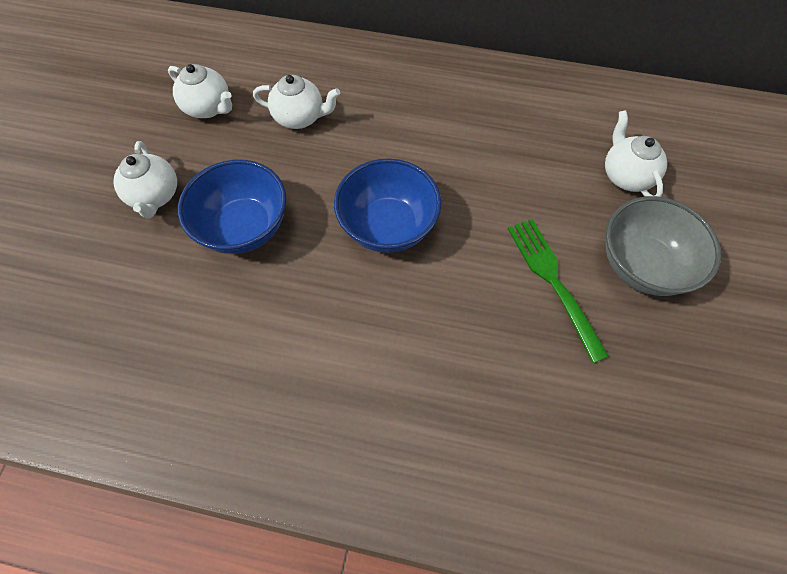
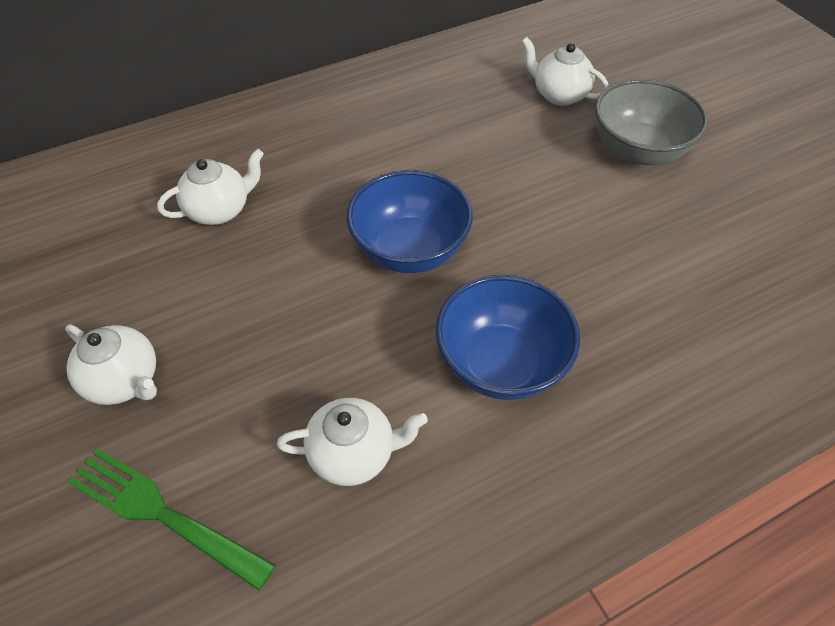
camera: 40 degrees left, 10 degrees down
(208, 108) = (101, 259): white teapot -> white teapot (354, 454)
(244, 227) = (265, 343): blue bowl -> blue bowl (501, 363)
(554, 282) = (591, 204): green fork -> green fork (164, 514)

